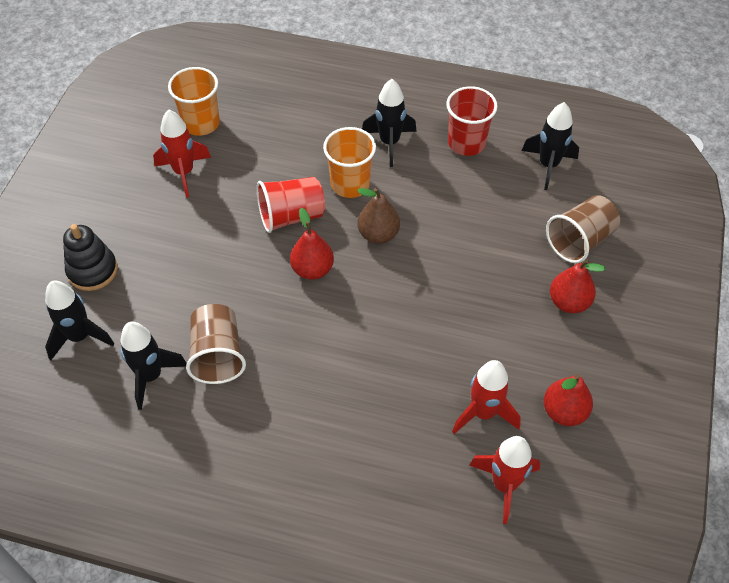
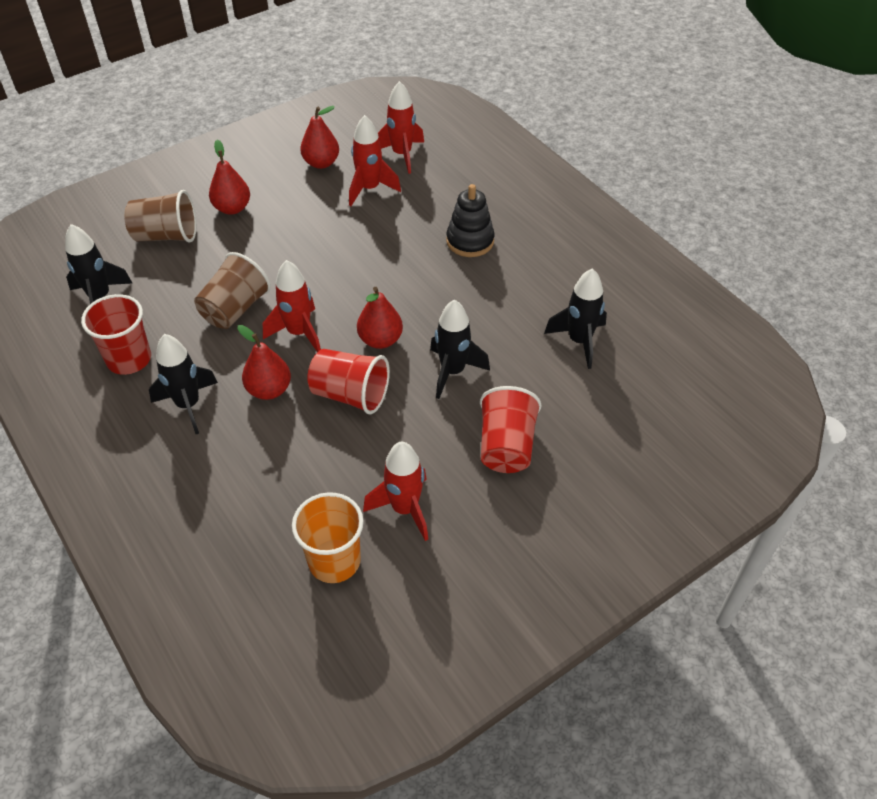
camera: 140 degrees left, 5 degrees down
(80, 337) = (619, 407): black rocket -> black rocket (453, 372)
(92, 270) = (571, 461): black stacking toy -> black stacking toy (470, 241)
(147, 251) = (506, 446): none -> red cup
(218, 355) = (514, 324): brown cup -> brown cup (235, 309)
(350, 184) = (269, 390): orange cup -> red pear
(378, 234) = (299, 333): brown pear -> red rocket

